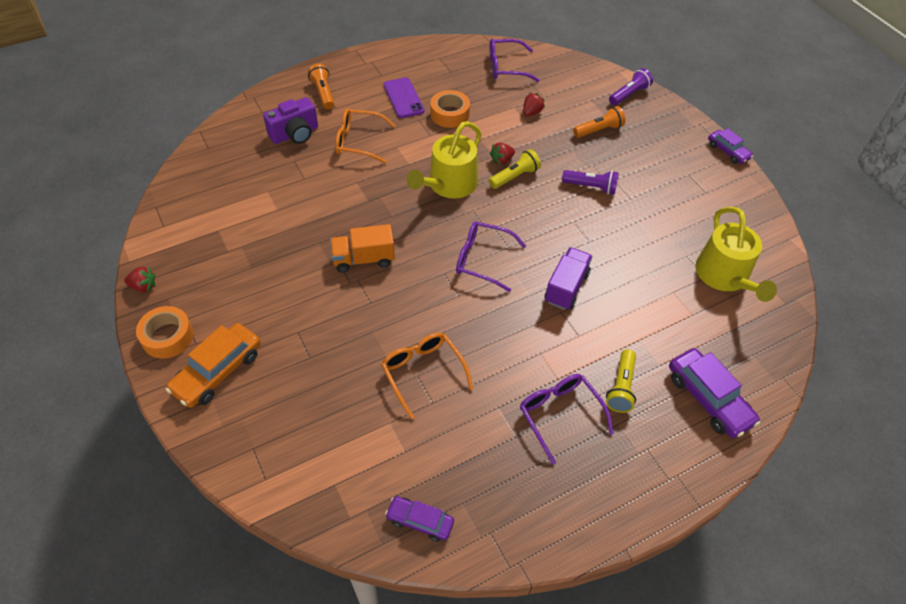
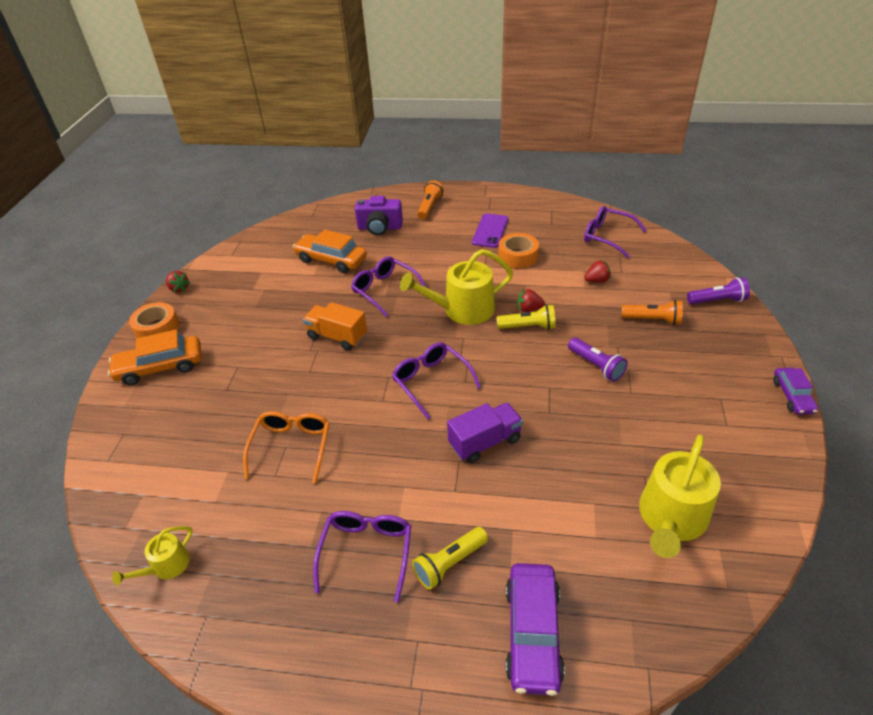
camera: 40 degrees right, 10 degrees down
(280, 187) = (331, 260): none -> orange car
(358, 141) = (421, 250): orange glasses -> none
(363, 195) = (385, 290): none -> purple glasses
(420, 521) = (166, 566): purple car -> yellow watering can

